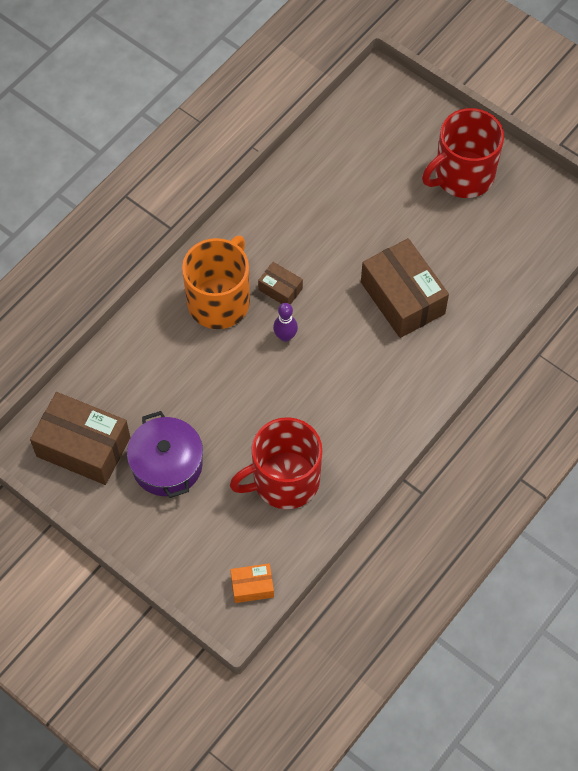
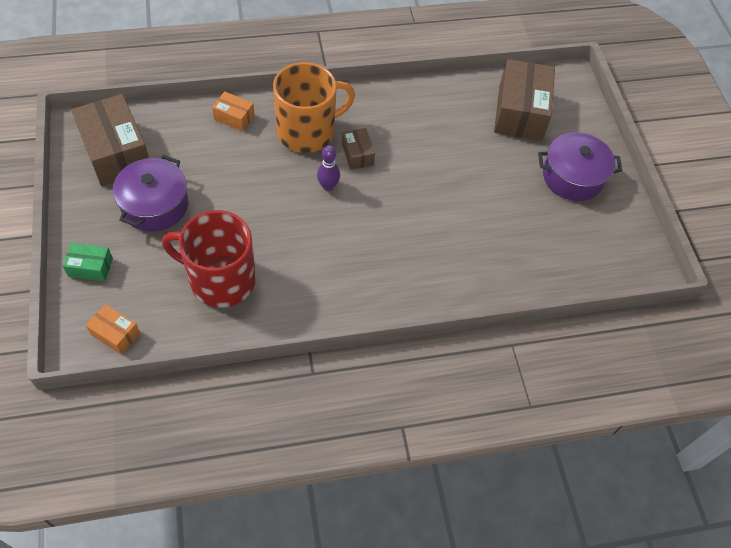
camera: 35 degrees right, 5 degrees down
(146, 336) = (234, 117): none -> orange box
(174, 555) = (90, 267): none -> green box
(402, 298) = (441, 224): brown box -> brown box (520, 112)
(462, 175) = (573, 177): red mug -> purple pot

